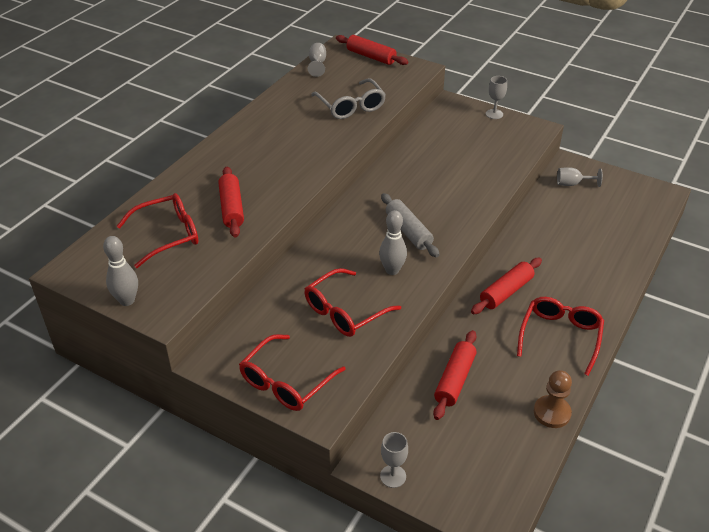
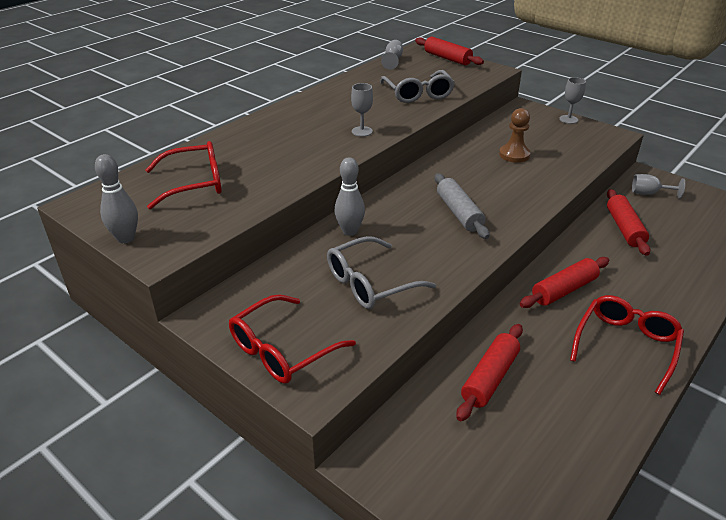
camera: 10 degrees right, 5 degrees down
(232, 208) = (269, 166): red rolling pin -> red rolling pin (624, 228)
(345, 312) = (370, 283): red glasses -> grey glasses
(392, 270) = (433, 248): grey bowling pin -> grey bowling pin (350, 231)
(393, 476) = (392, 484): grey goblet -> grey goblet (362, 131)
(552, 413) = (609, 434): brown pawn -> brown pawn (514, 155)

